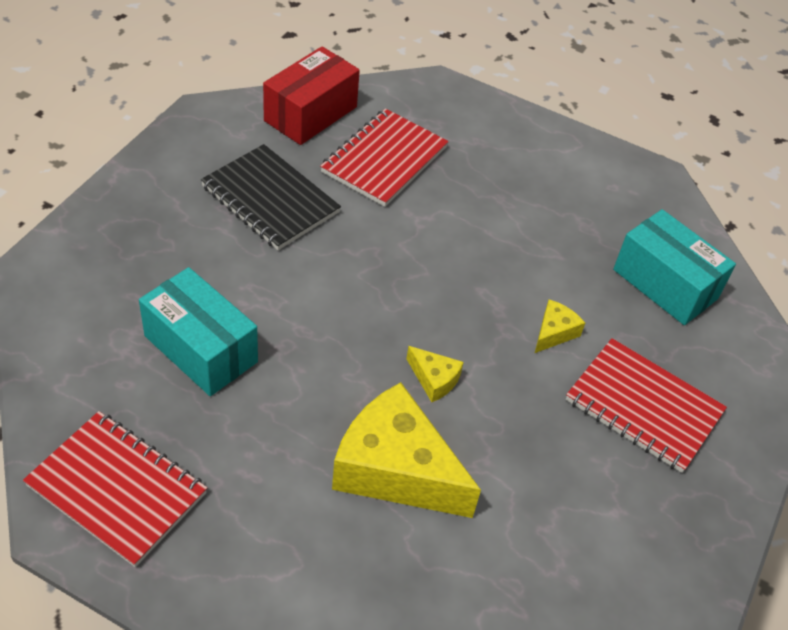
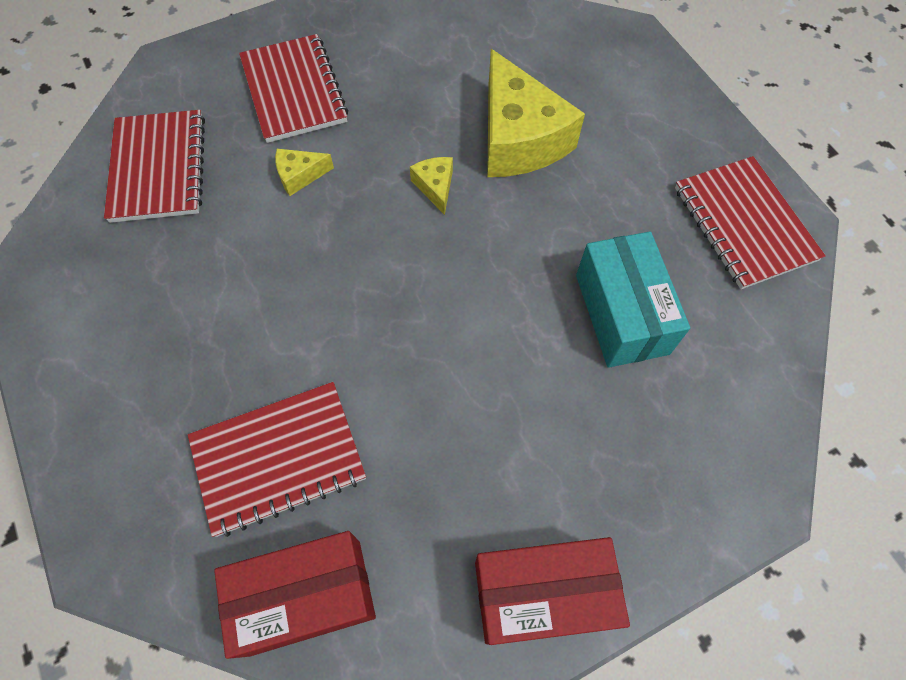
camera: 140 degrees left, 15 degrees up
(169, 166) = (542, 594): none -> red box
(270, 200) = (451, 467): black notebook -> none
(665, 284) = (159, 168): turquoise box -> red notebook

